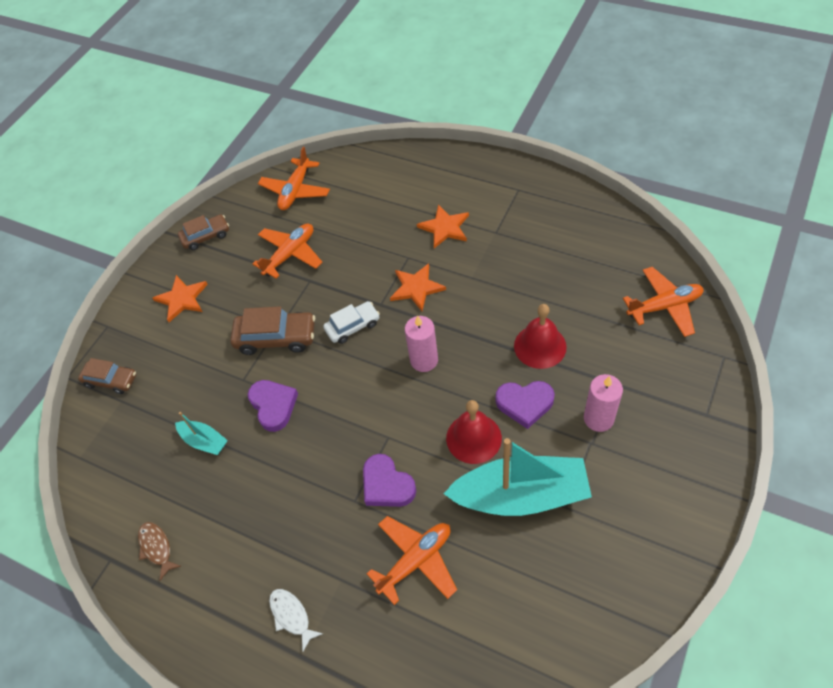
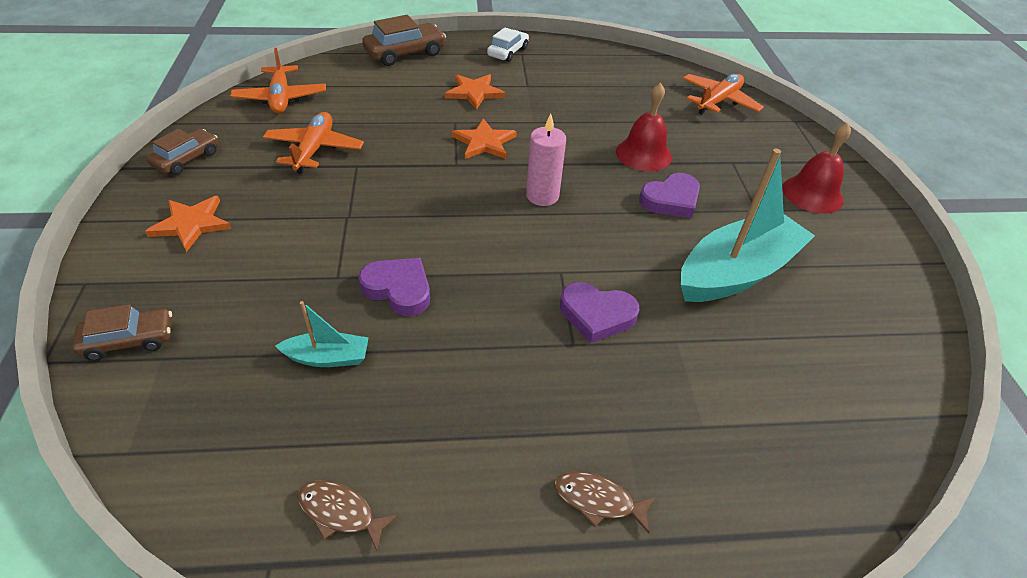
camera: 40 degrees left, 10 degrees down
(276, 338) = (352, 225): brown car -> brown car (405, 53)
(291, 616) = (598, 500): white fish -> brown fish
(352, 326) = (439, 190): white car -> white car (508, 52)
(416, 560) = (690, 372): orange plane -> none
(473, 438) = (649, 242): red bell -> red bell (812, 194)
(598, 418) = (744, 190): pink candle -> none

